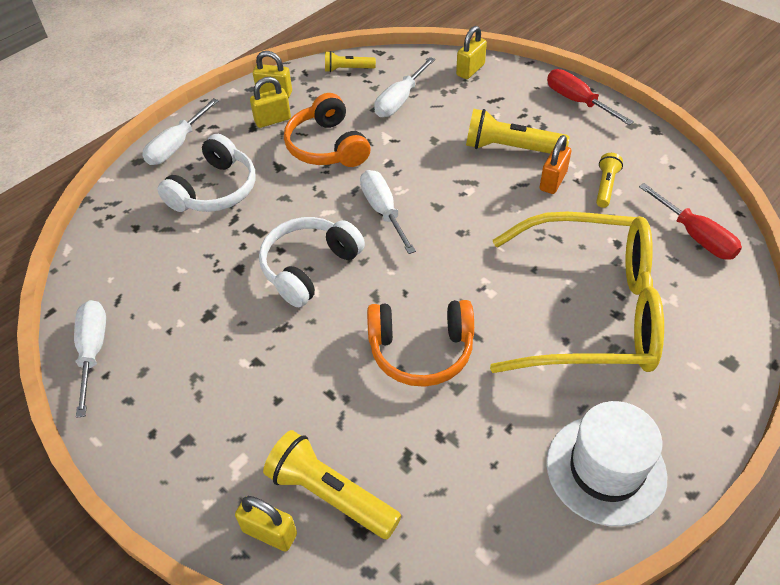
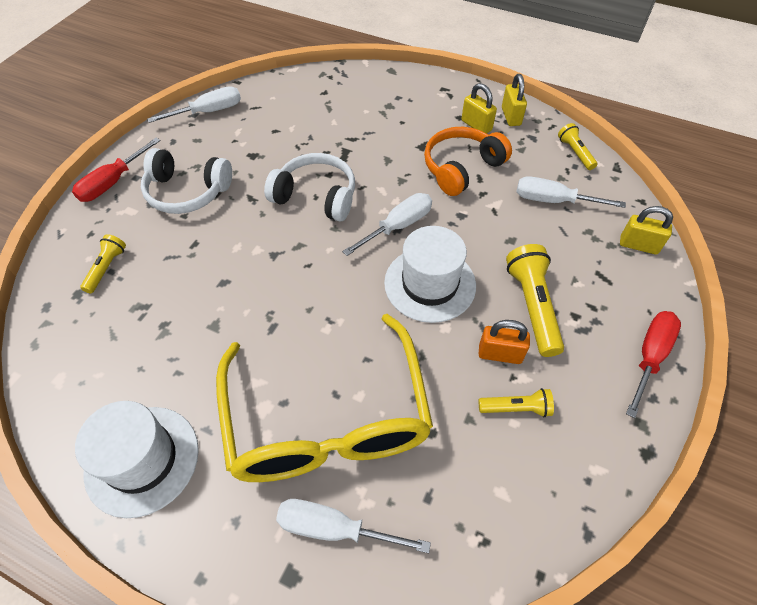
camera: 70 degrees right, 5 degrees up
(177, 145) = (418, 83): white screwdriver -> white screwdriver (335, 528)
(215, 190) = (378, 118): white headphones -> white headphones (187, 192)
(270, 533) = (75, 243): yellow padlock -> none
(330, 494) = (106, 268): yellow flashlight -> yellow flashlight, size x0.57
(421, 350) = (247, 291): orange headphones -> none
(464, 206) = (430, 284): none -> white hat
(695, 236) = (475, 520): red screwdriver -> red screwdriver (113, 182)

